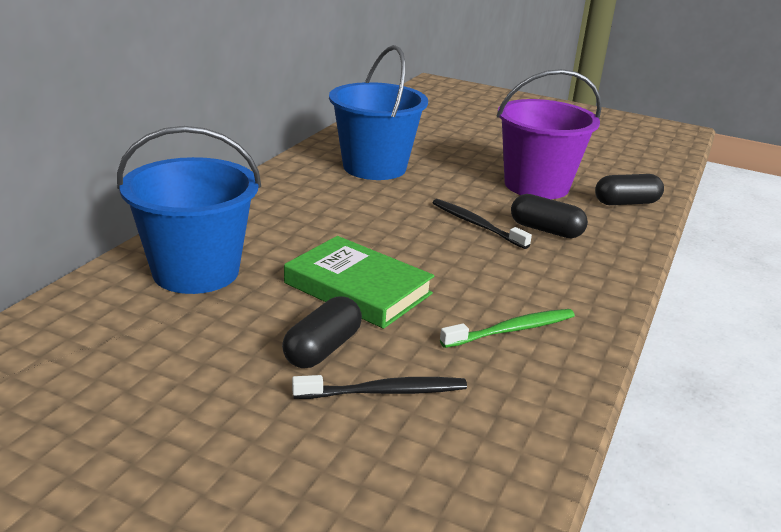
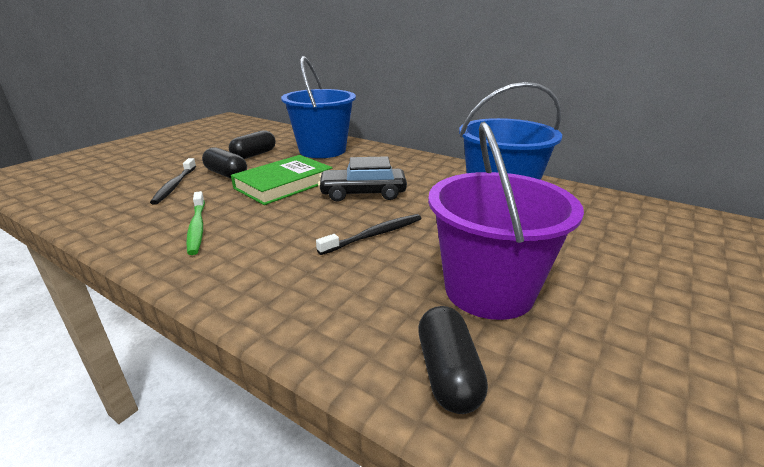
camera: 100 degrees right, 0 degrees up
(375, 232) = (363, 193): none -> black car
(546, 230) = (358, 273): black capsule -> black capsule (254, 155)

